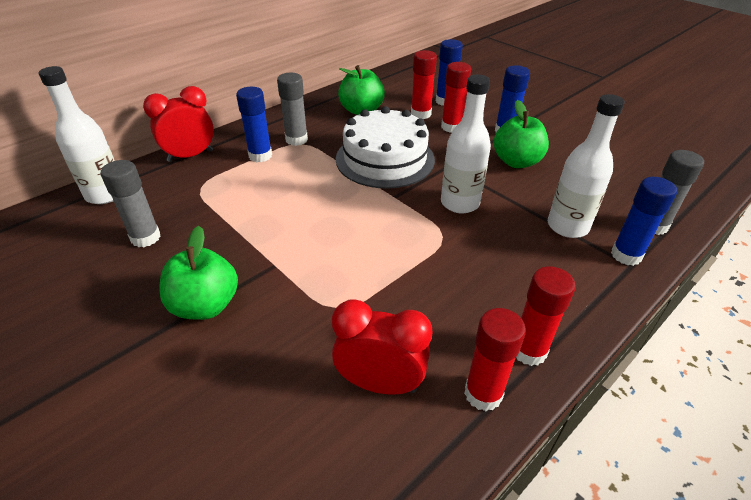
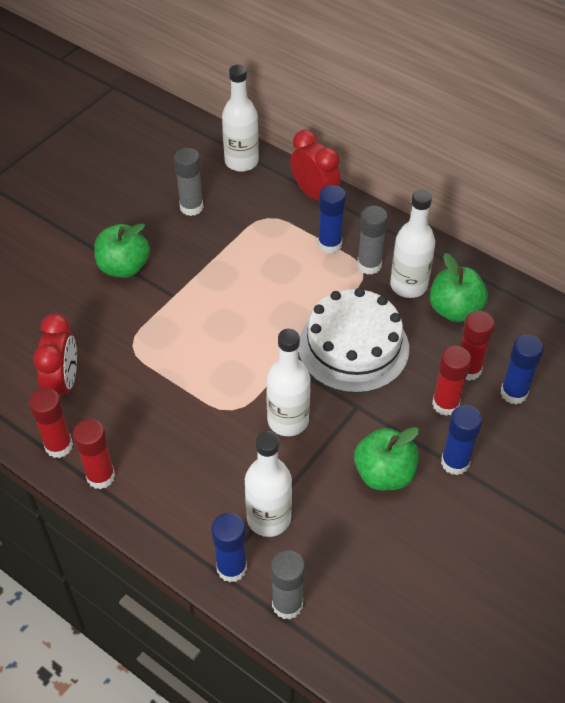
camera: 80 degrees right, 10 degrees up
(328, 125) = (408, 285): none -> white bottle

